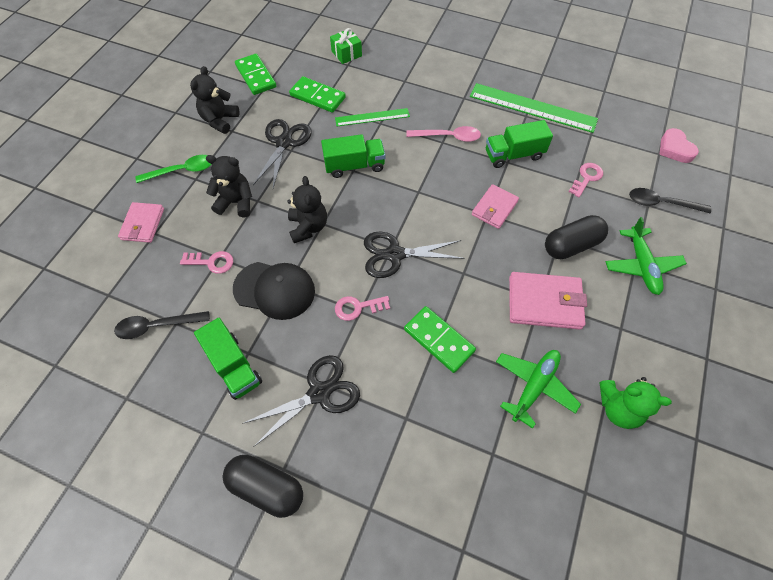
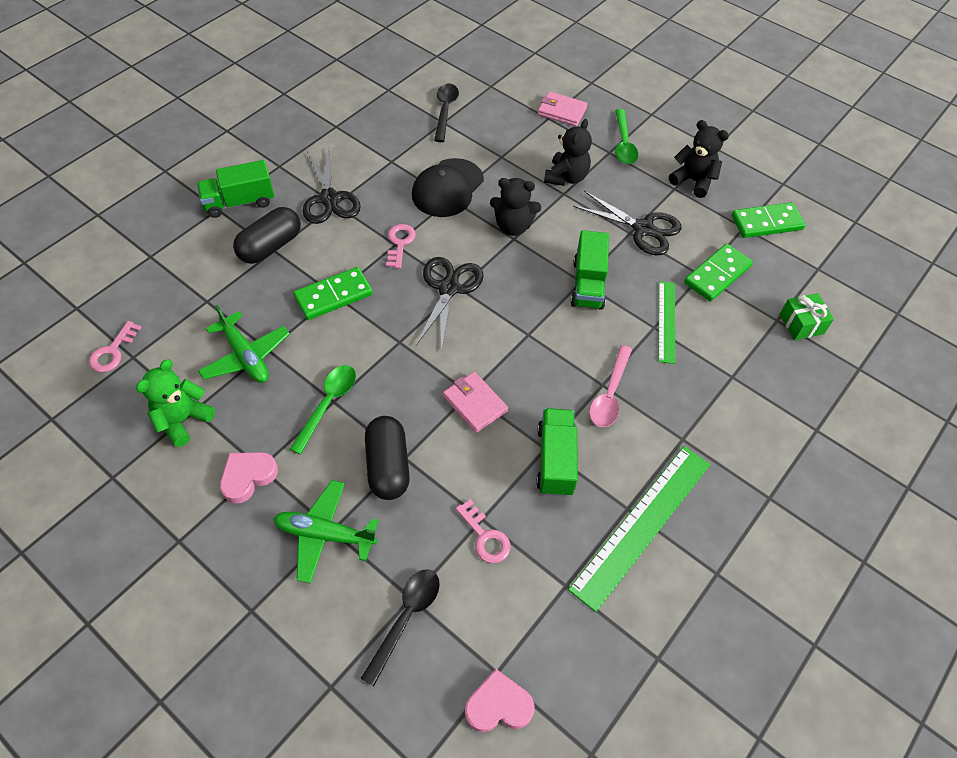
camera: 105 degrees right, 5 degrees down
(211, 262) = (498, 151): pink key -> pink key (113, 351)
(234, 366) = (383, 151): green truck -> green truck (240, 202)
(267, 487) = (271, 154): black capsule -> black capsule (270, 246)
(544, 302) = (328, 404): pink wallet -> green spoon
(633, 333) = (248, 477): none -> pink heart

